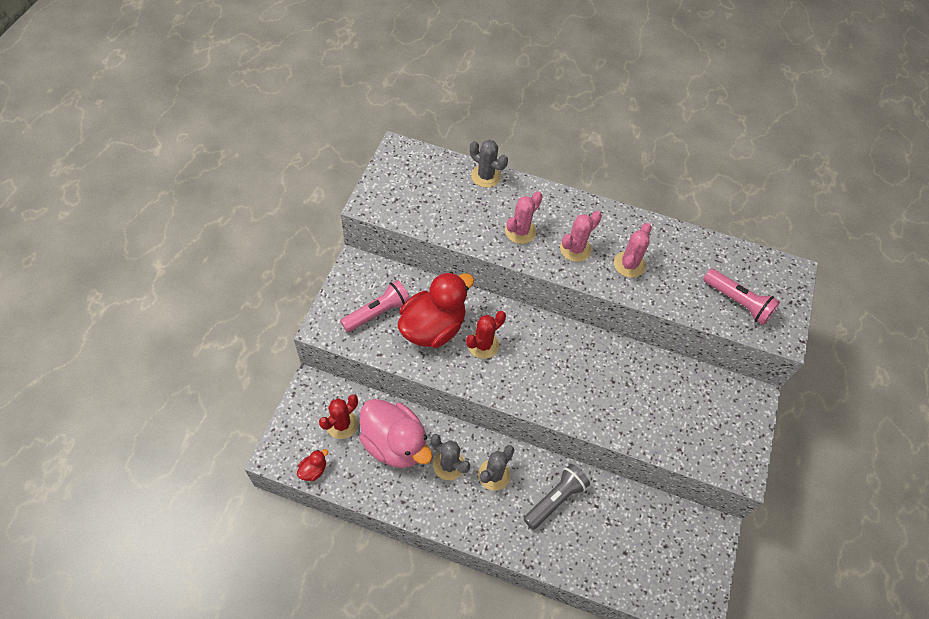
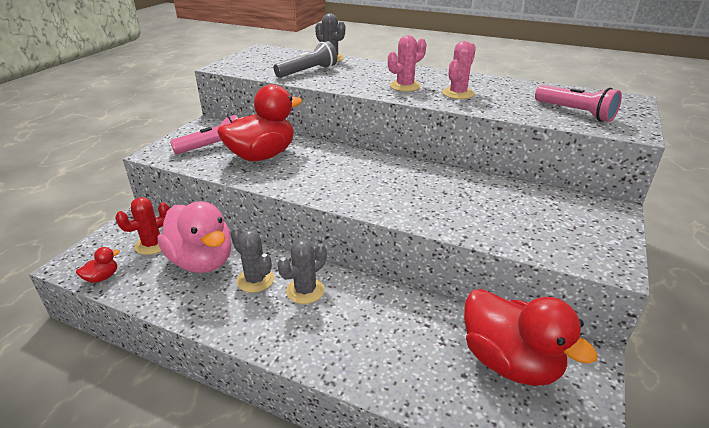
camera: 10 degrees right, 25 degrees down
(483, 345) = (309, 166): red cactus -> none
(520, 231) = (354, 78): pink cactus -> none
(555, 499) = (375, 316): grey flashlight -> grey flashlight (307, 72)
(658, 538) = (510, 362): none -> red duck

